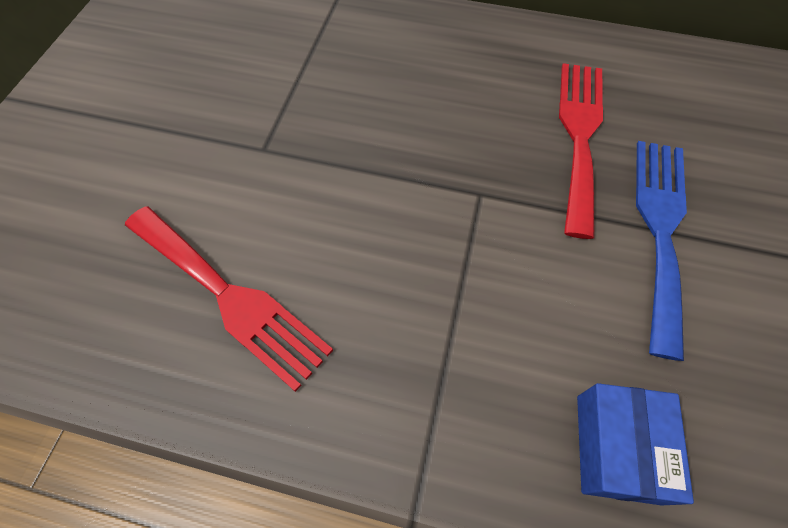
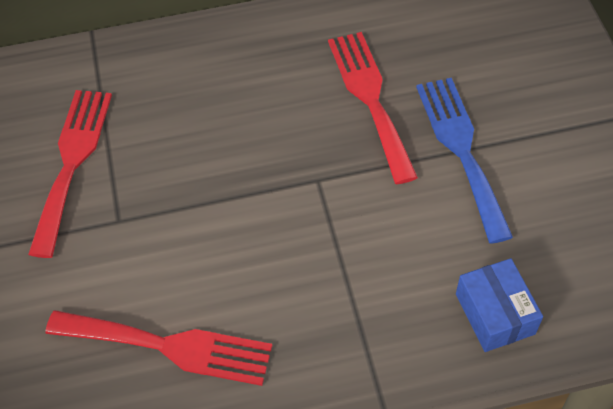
camera: 25 degrees left, 5 degrees down
(257, 81) = (72, 162): none -> red fork

